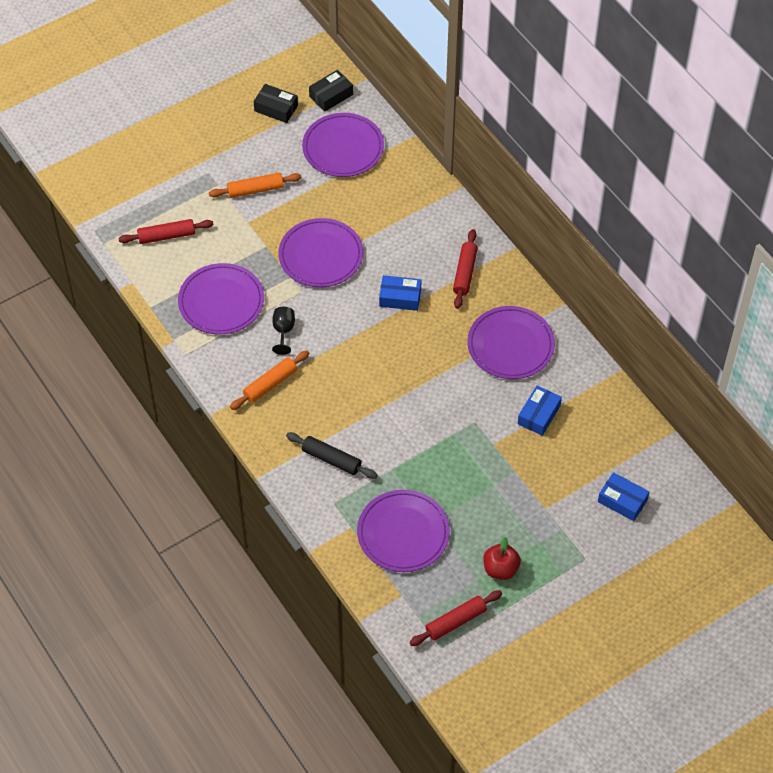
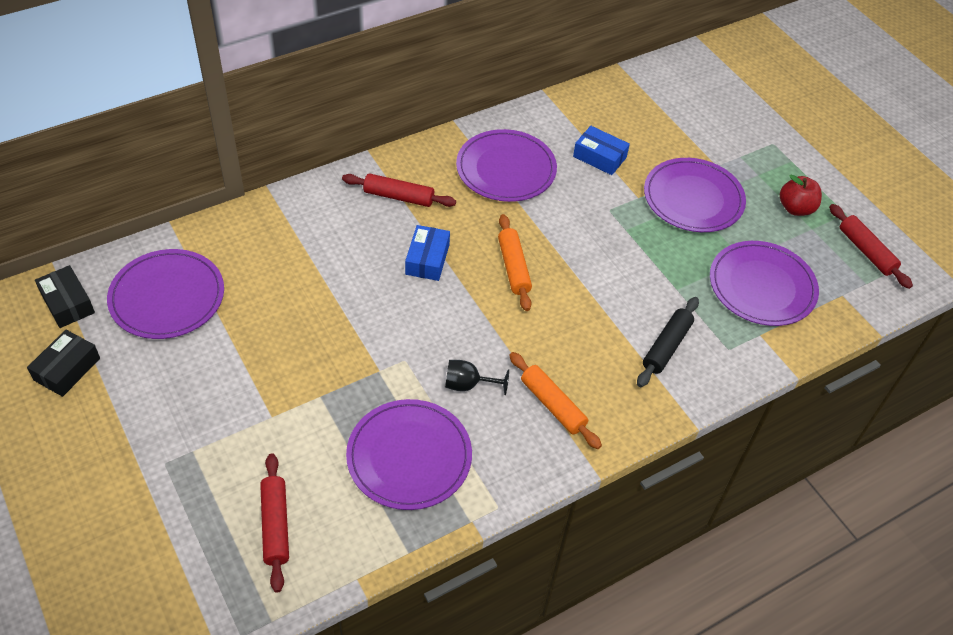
camera: 90 degrees left, 5 degrees down
(255, 190) = (214, 403): orange rolling pin -> orange rolling pin (513, 267)
(321, 255) = (347, 335): purple plate -> purple plate (693, 198)
(622, 501) = (702, 109): blue box -> none

